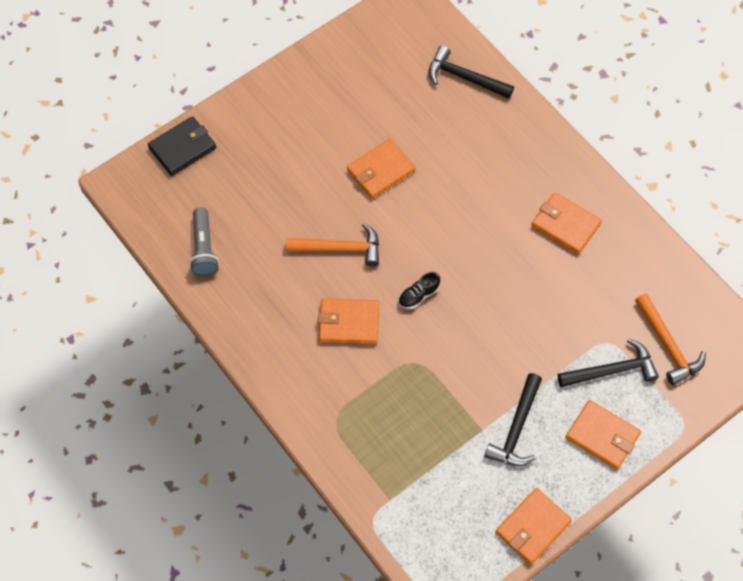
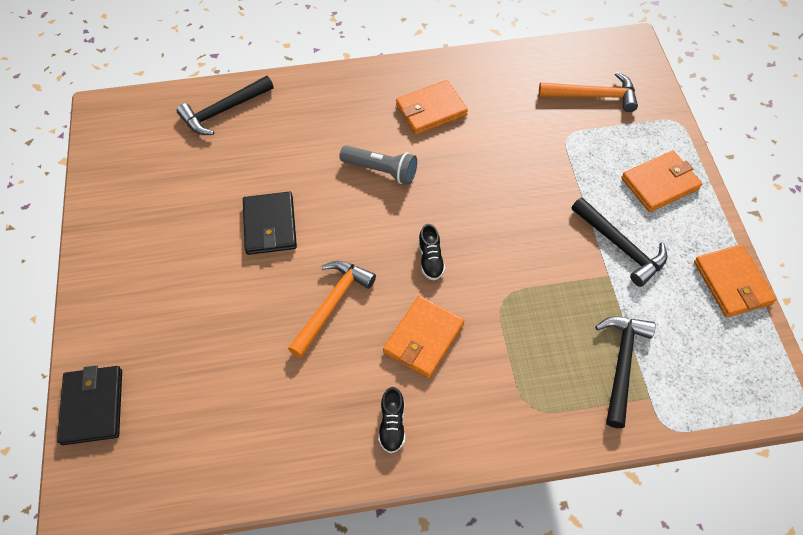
camera: 60 degrees left, 5 degrees down
(204, 248) = (237, 446): grey flashlight -> grey flashlight (381, 170)
(271, 335) = (392, 425): none -> black shoe
(380, 171) = (270, 225): orange wallet -> black wallet
(611, 370) = (597, 146): black hammer -> black hammer (621, 364)

